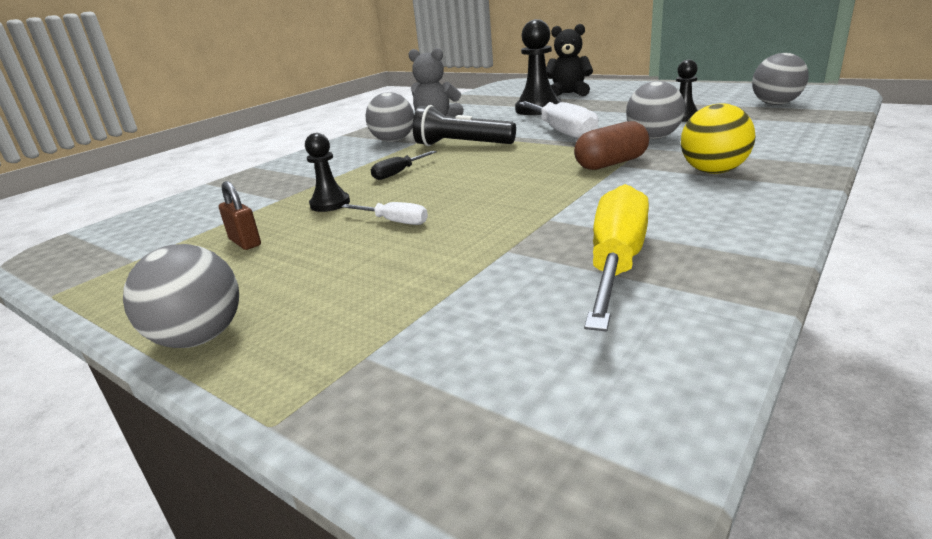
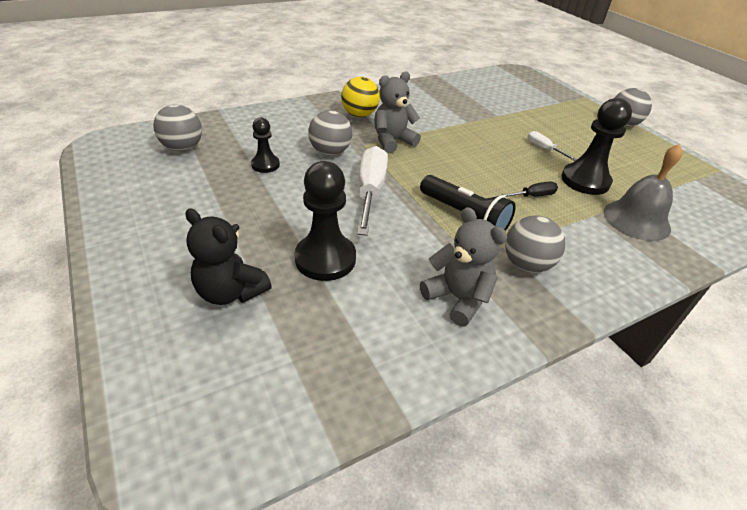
camera: 160 degrees left, 15 degrees up
(245, 242) = (631, 167): brown padlock -> none
(276, 189) = (636, 220): none -> grey bell
(330, 204) = (585, 181): black pawn -> black pawn, size x1.75
(611, 163) = (392, 141): brown capsule -> grey teddy bear
(616, 263) = (464, 97): yellow screwdriver -> none

